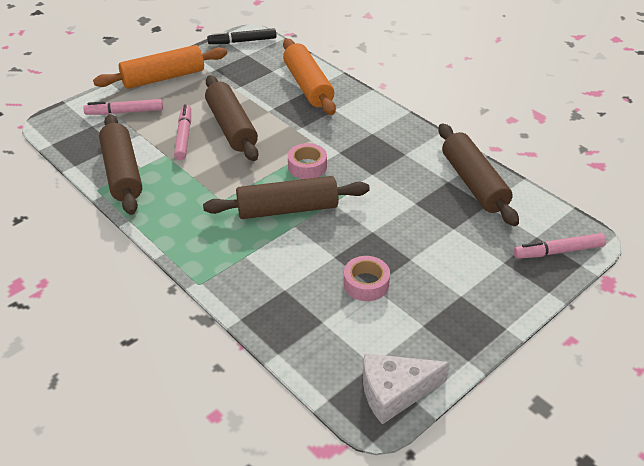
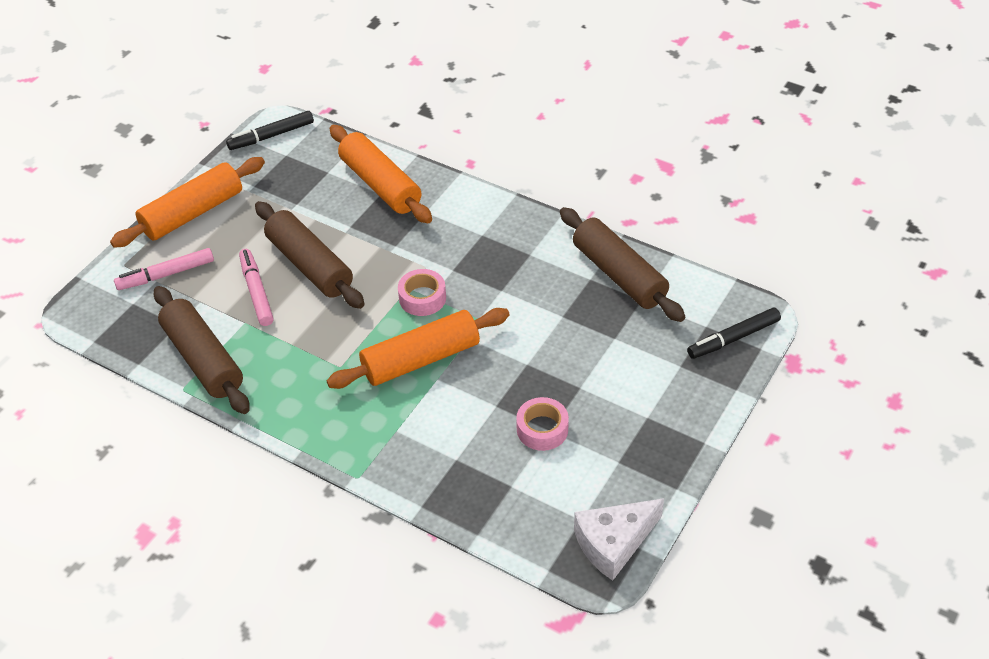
camera: 15 degrees left, 5 degrees up
(287, 209) = (421, 359): brown rolling pin -> orange rolling pin
(558, 251) = (733, 338): pink marker -> black marker

